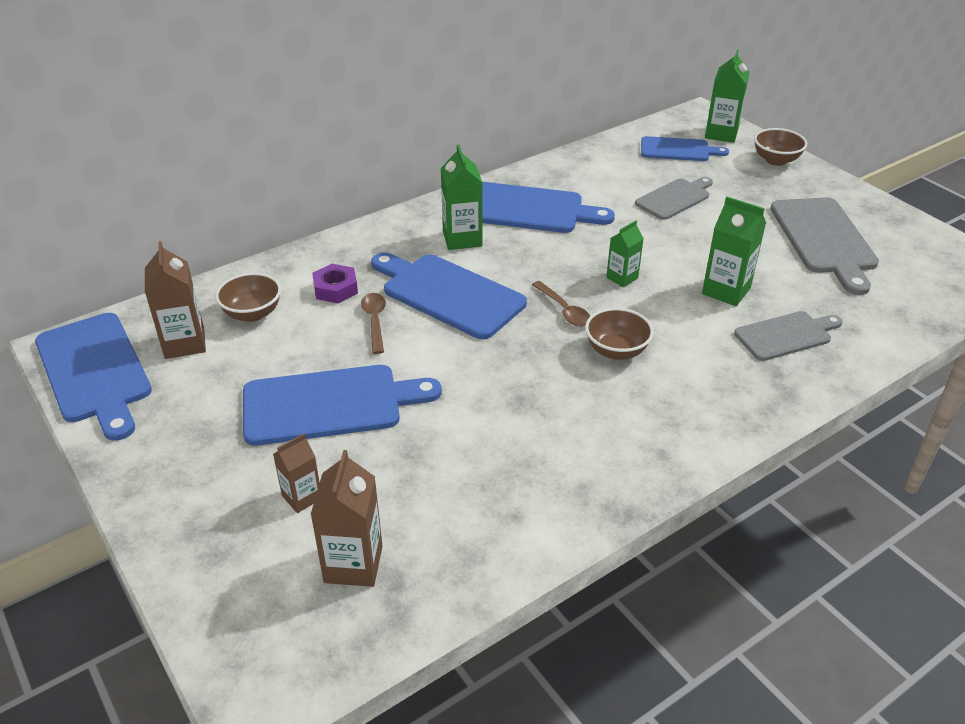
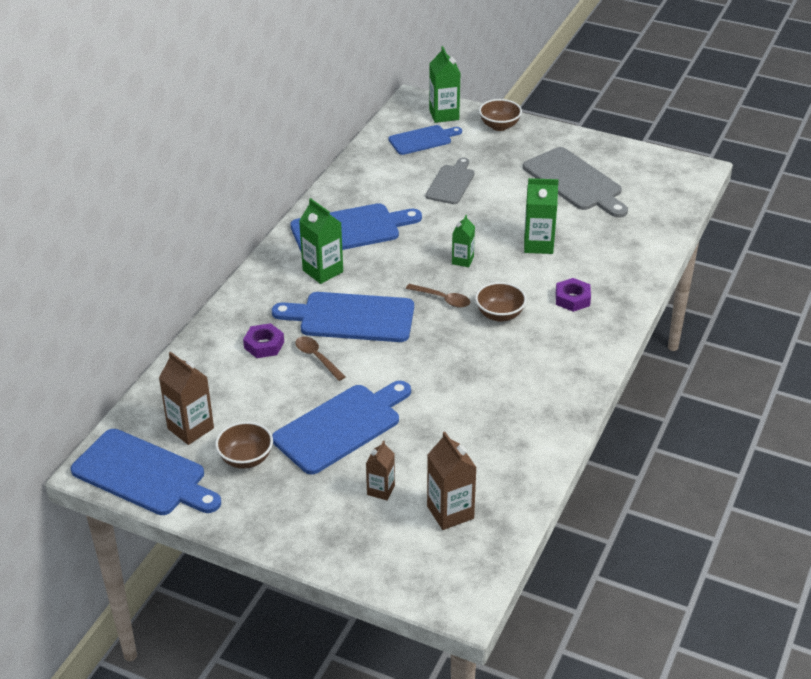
camera: 30 degrees left, 0 degrees up
(252, 313) = (219, 387): brown bowl -> brown bowl (246, 459)
(721, 365) = (572, 299): none -> purple nut
(786, 335) = (597, 263): grey cutting board -> none

